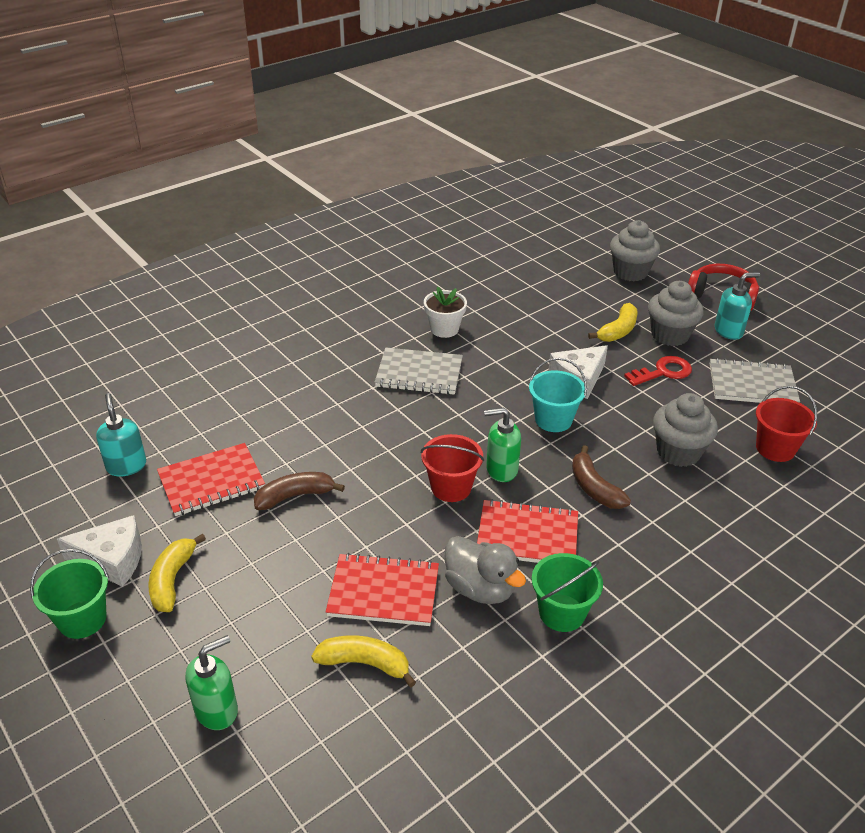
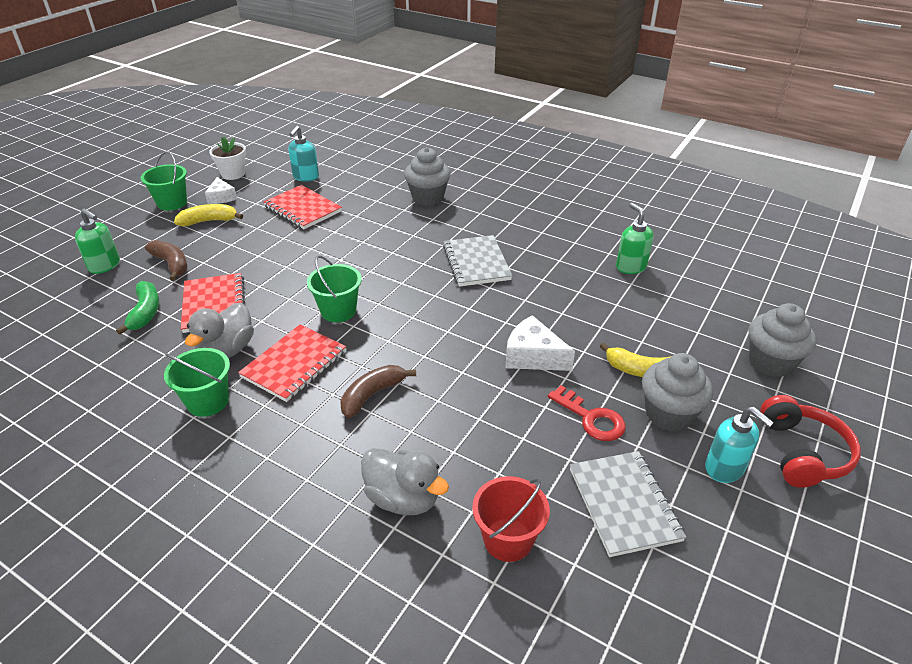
camera: 70 degrees right, 0 degrees up
(112, 560) = (221, 197): white cheese -> white cheese, size x0.66
(126, 466) = (306, 177): turquoise soap dispenser -> turquoise soap dispenser turned 150 degrees clockwise
(295, 496) = (301, 243): brown banana -> brown banana (171, 264)
(365, 663) = (145, 312): yellow banana -> green banana
(444, 329) = (550, 261): white flower pot -> white flower pot (233, 174)
(451, 487) = (338, 311): red bucket -> green bucket
(501, 470) = (372, 333): green soap dispenser -> green soap dispenser (630, 267)
(527, 536) = (294, 364): red notebook -> red notebook turned 45 degrees clockwise
(553, 420) = (458, 351): turquoise bucket -> none
(678, 452) = (456, 449): grey cupcake -> grey cupcake (428, 197)
(725, 494) = (403, 498): none -> grey duck

